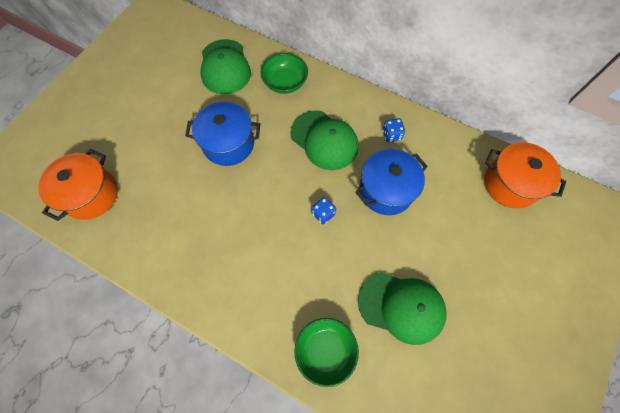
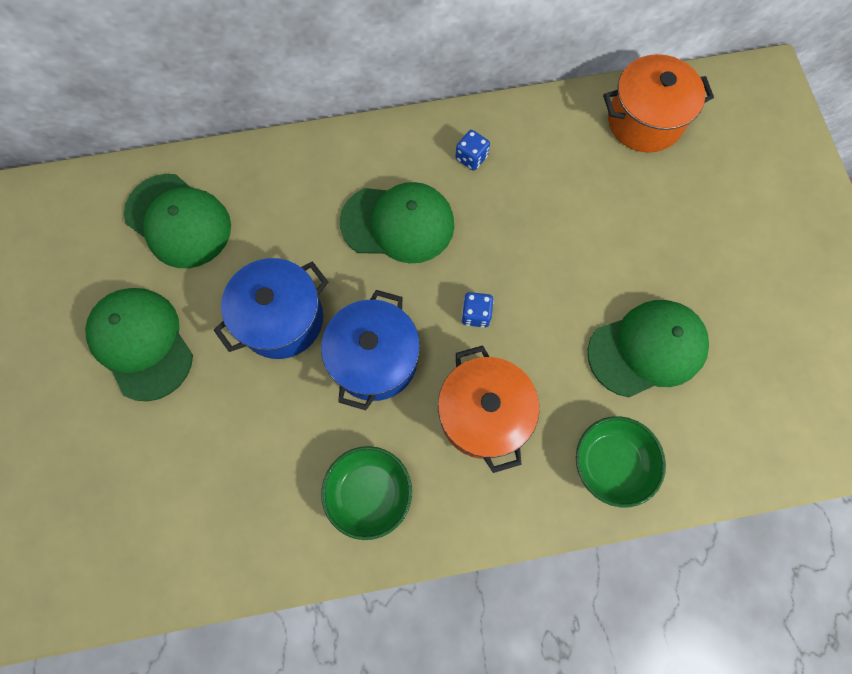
camera: 40 degrees left, 5 degrees up
(91, 194) = (159, 528): orange pot -> orange pot (483, 414)
(160, 108) = (142, 343): none -> green cap
(285, 83) = (281, 184): green bowl -> green bowl (369, 493)
(386, 190) = (522, 230): blue pot -> blue pot (374, 359)

